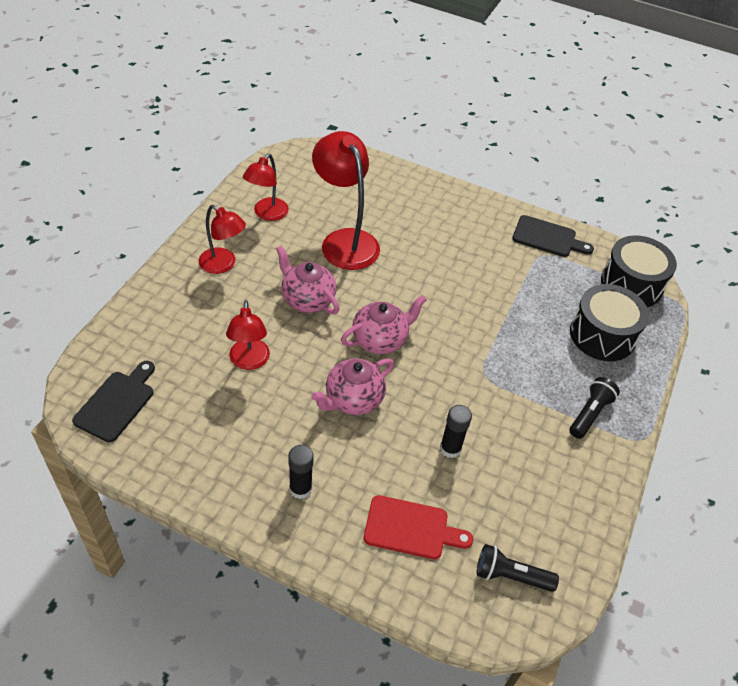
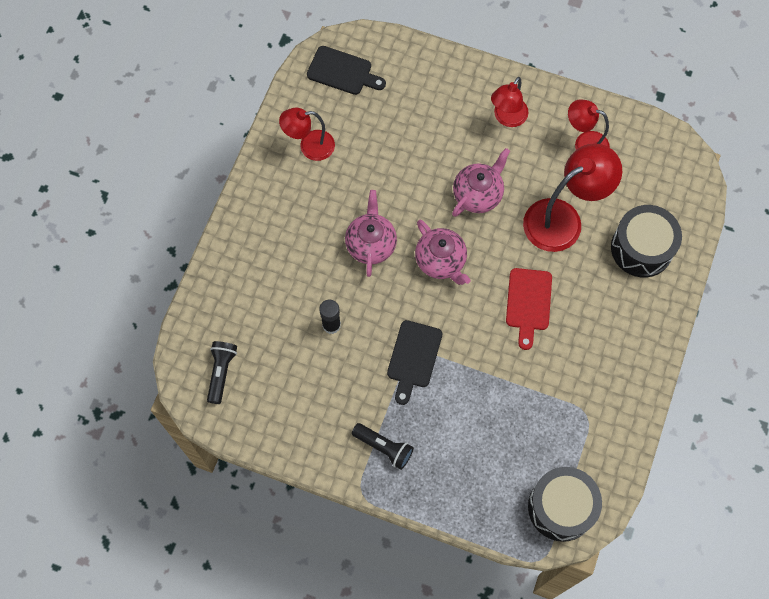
camera: 90 degrees right, 20 degrees up
(249, 361) = (398, 158): red lamp -> red lamp (309, 146)
(300, 488) = (281, 214): black glue stick -> none
(353, 399) = (371, 244): pink teapot -> pink teapot turned 45 degrees clockwise
(411, 528) = (255, 297): red cutting board -> red cutting board (528, 303)
(547, 237) = (614, 421): black cutting board -> black cutting board (413, 358)
(602, 335) = (482, 468): black drum -> black drum (641, 248)

